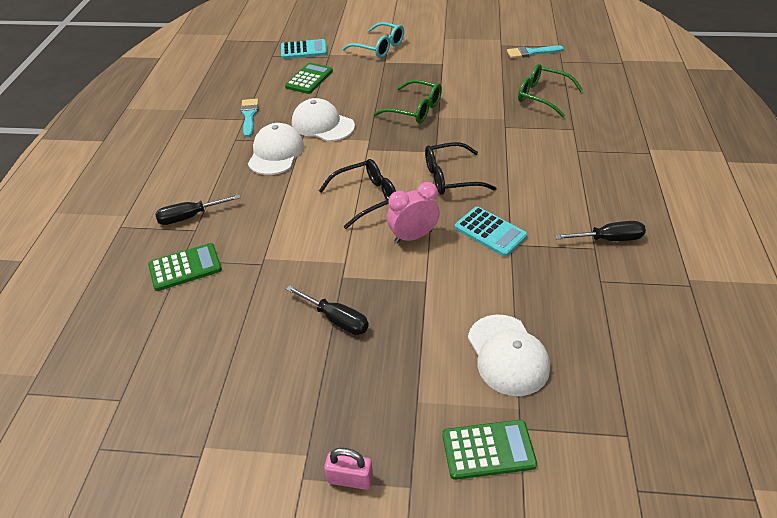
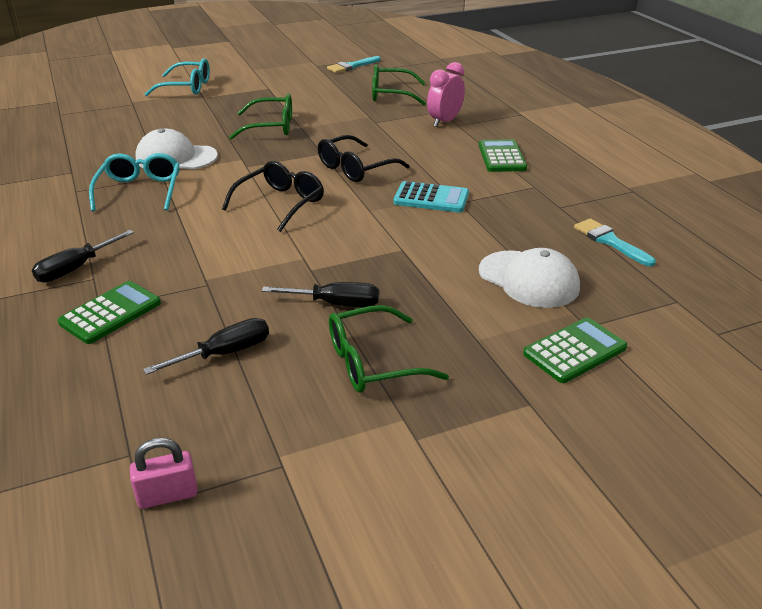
camera: 30 degrees left, 10 degrees down
(249, 116) = (76, 168): turquoise brush -> turquoise brush (610, 241)
(276, 153) = (139, 191): white cap -> turquoise glasses
(304, 50) = (97, 103): turquoise calculator -> none
(309, 79) = (125, 125): green calculator -> green calculator (502, 157)
(324, 389) = (374, 362): none -> green glasses
(350, 479) = (466, 420): pink padlock -> pink padlock (167, 495)
(413, 236) = (358, 220): pink clock -> pink clock (444, 121)
(609, 239) = (541, 177): black screwdriver -> black screwdriver (225, 353)

